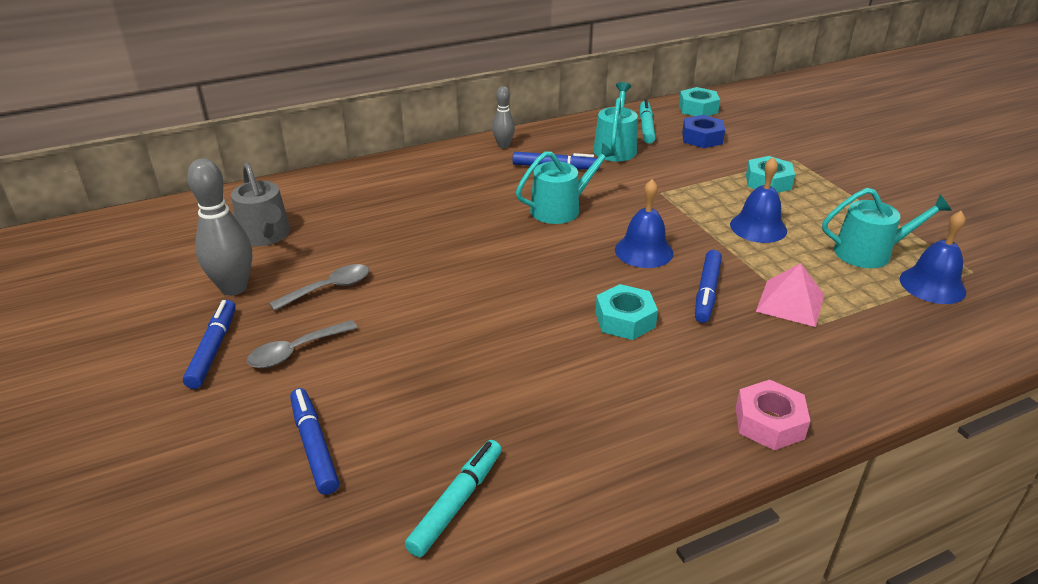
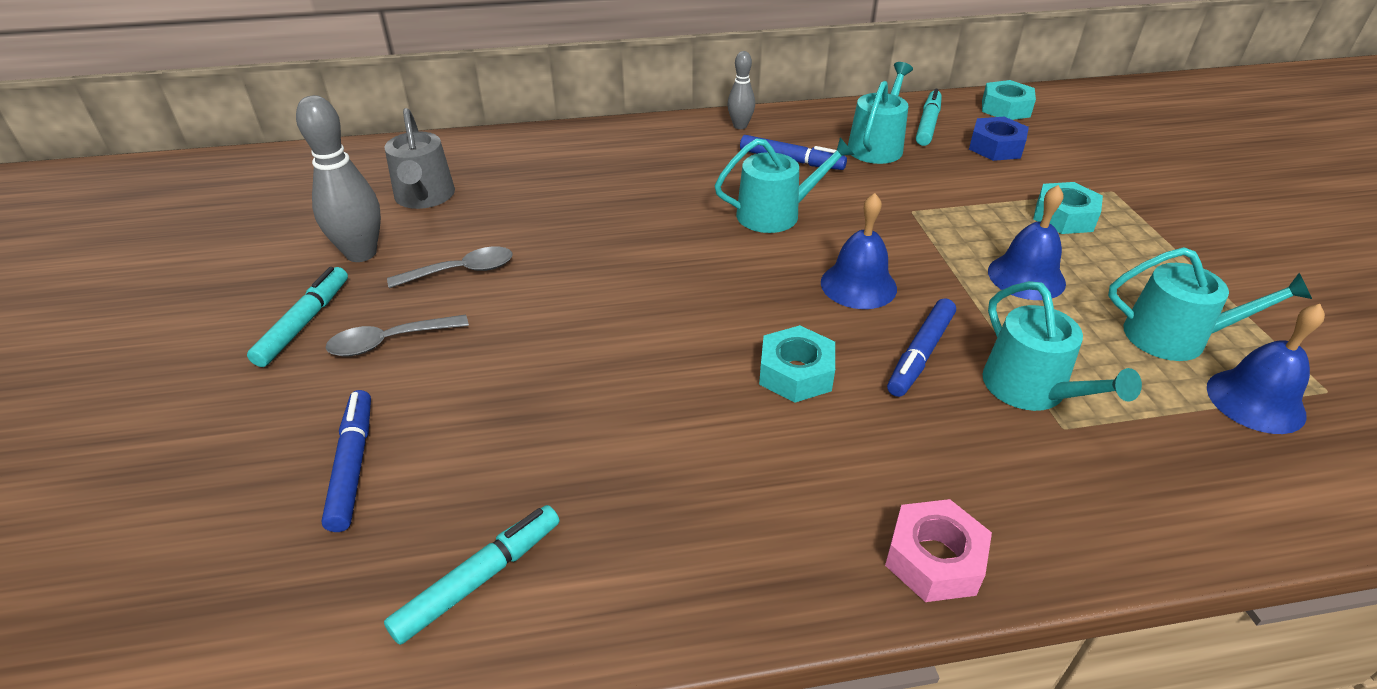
camera: 15 degrees right, 5 degrees up
(213, 349) = (304, 323): blue marker -> turquoise marker
(790, 302) = (1031, 389): pink pyramid -> turquoise watering can

